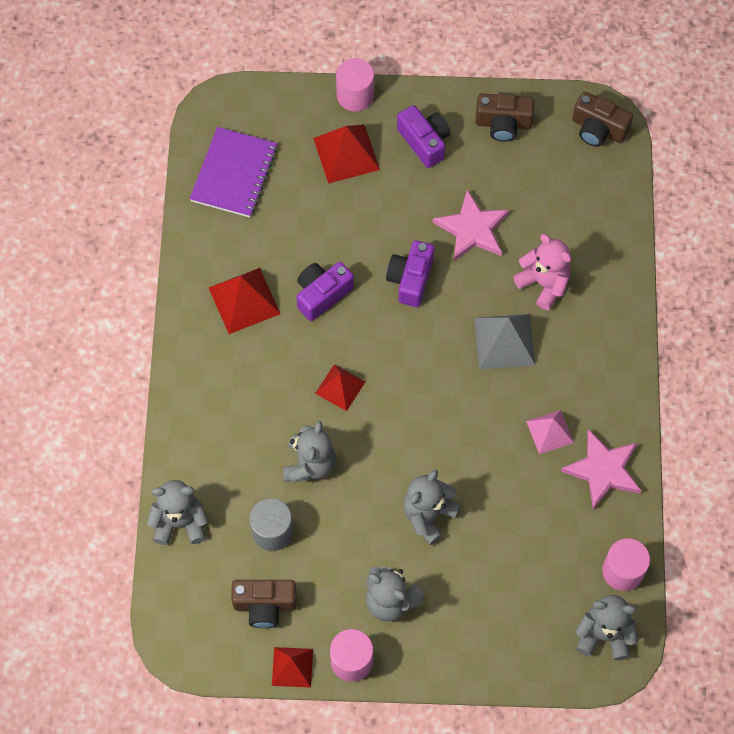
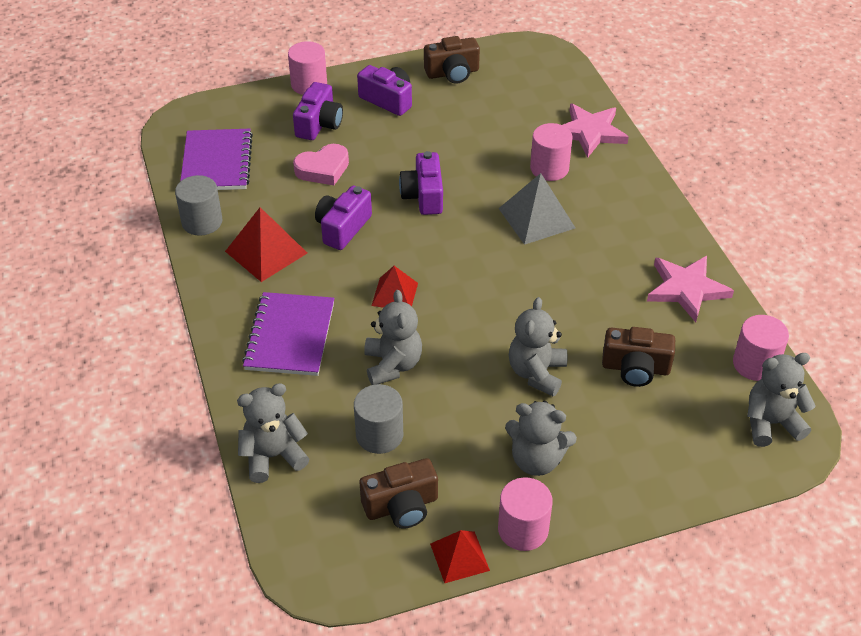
camera: 20 degrees left, 20 degrees down
(198, 245) = (202, 222): none -> grey cylinder
(234, 403) = (290, 336): none -> purple notebook
(329, 214) = (323, 169): none -> pink heart
(346, 154) = (319, 124): red pyramid -> purple camera
(472, 229) = (463, 147): pink star -> pink star (590, 132)
(543, 283) = (549, 168): pink teddy bear -> pink cylinder
(549, 431) = (618, 273): pink pyramid -> none
(598, 129) = (537, 58): brown camera -> brown camera (635, 368)

